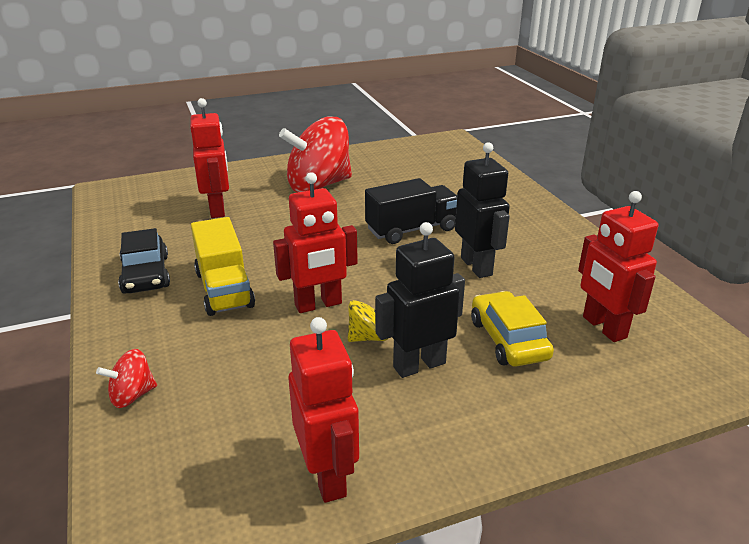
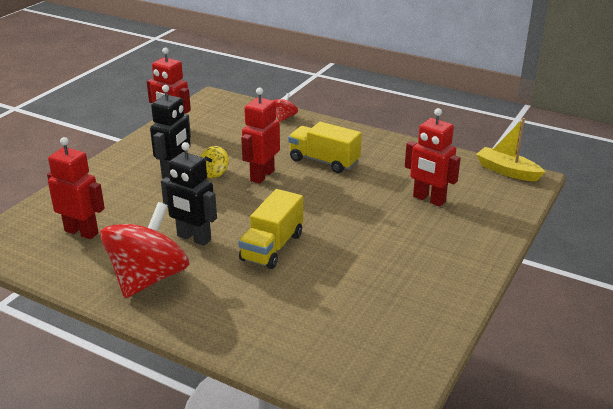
camera: 140 degrees right, 0 degrees up
(105, 201) = (507, 171): none -> yellow boat
(146, 274) = (378, 150): black car -> none
(318, 185) = (404, 255): red spinning top -> red spinning top (148, 278)
(411, 230) = (272, 247): black truck -> yellow truck
(508, 339) = (137, 202): yellow car -> none

